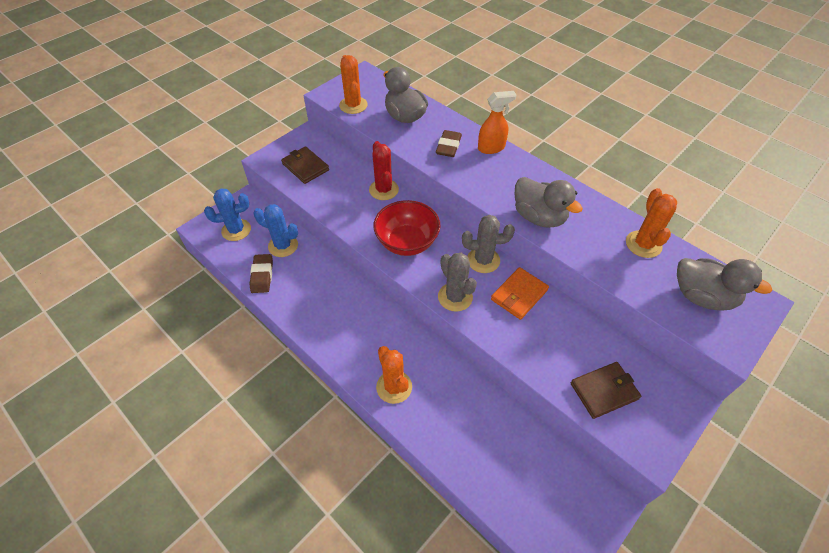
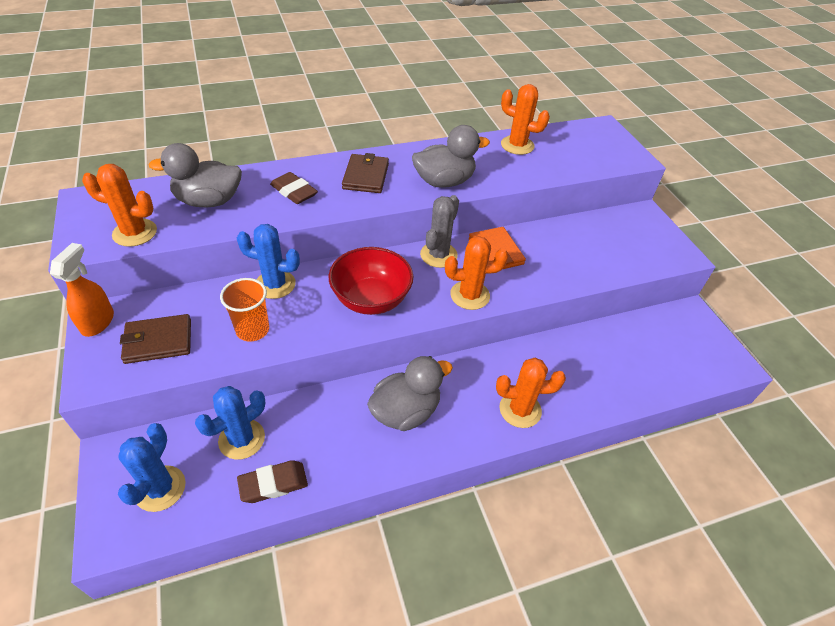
camera: 65 degrees left, 5 degrees down
(262, 275) = (273, 484): brown eraser -> brown eraser turned 45 degrees counterclockwise
(340, 199) = (252, 330): none -> orange cup
(383, 190) = (275, 284): red cactus -> blue cactus
(455, 297) = (470, 295): grey cactus -> orange cactus
(491, 148) = (327, 166): orange spray bottle -> orange spray bottle (98, 322)
(604, 391) = (620, 252): brown wallet -> brown wallet (366, 176)
(702, 297) = (585, 146): grey duck -> grey duck (405, 411)

